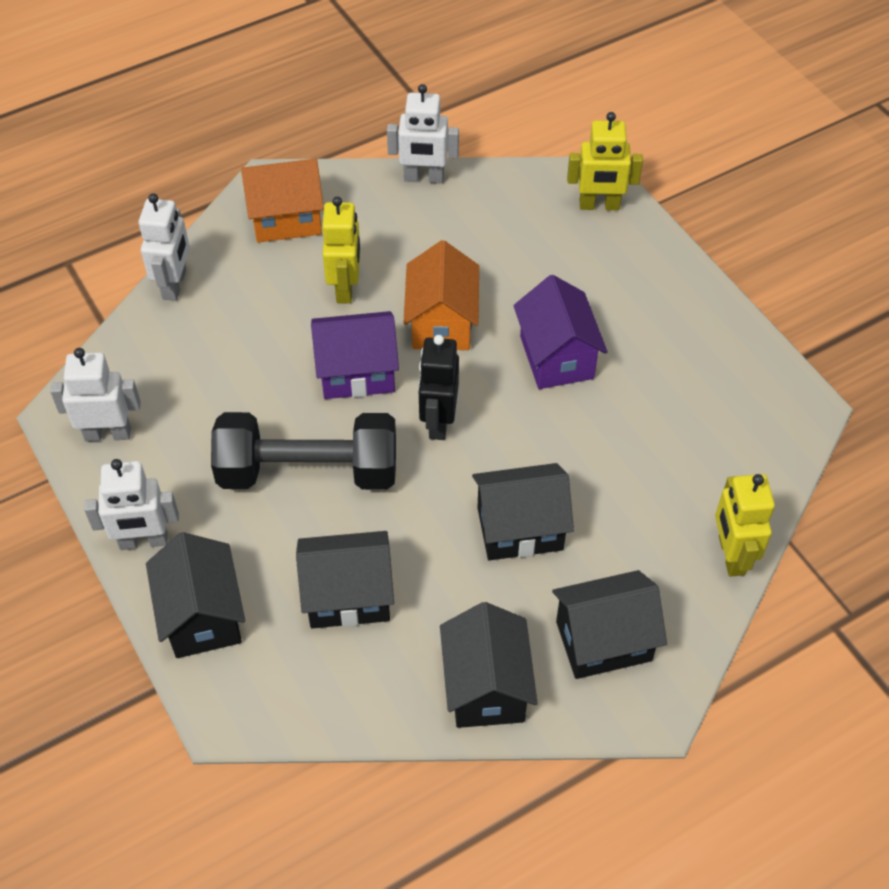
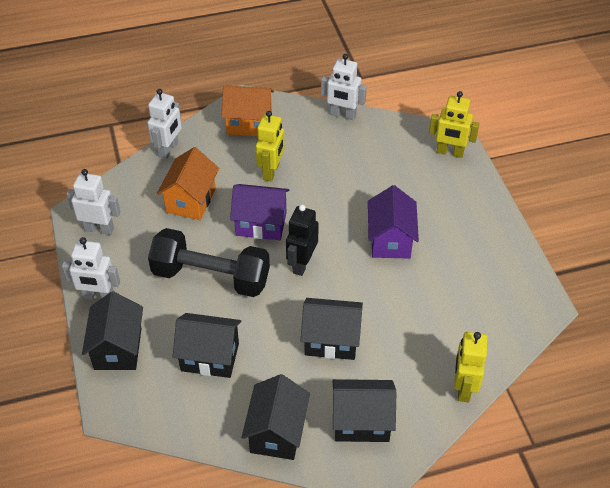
camera: 15 degrees right, 5 degrees down
(441, 323) = (324, 204): orange house -> orange house (190, 200)

